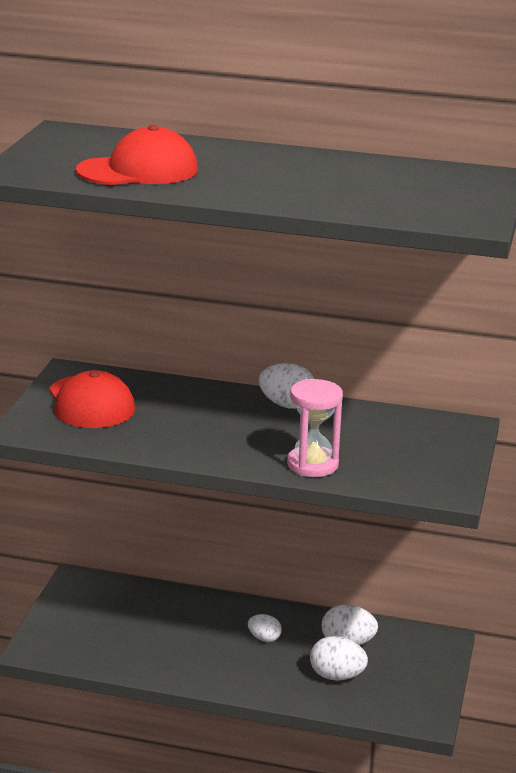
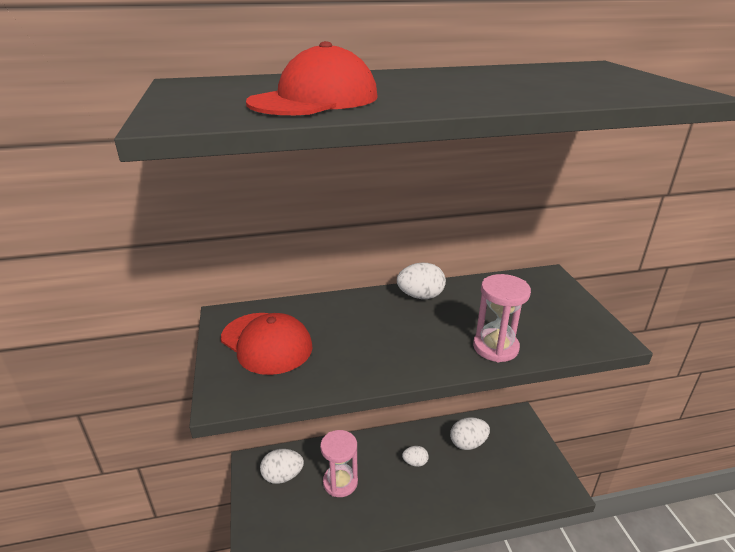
camera: 25 degrees left, 5 degrees up
(162, 626) = (340, 482): none -> pink hourglass
(336, 676) = (483, 476): white egg -> white egg (282, 476)

